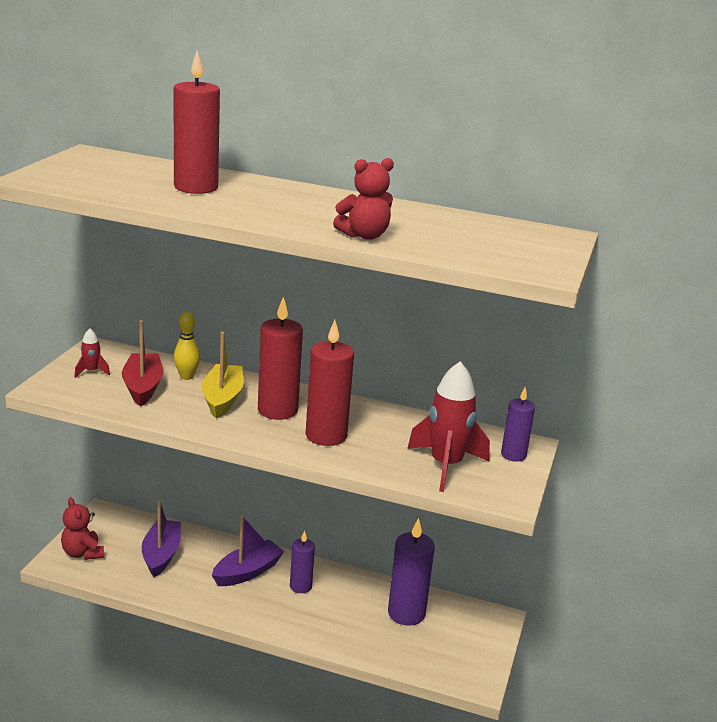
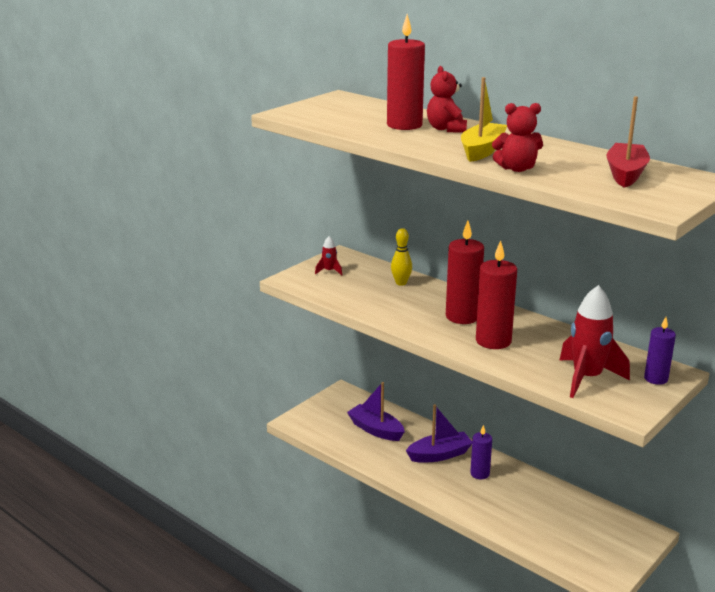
camera: 25 degrees right, 0 degrees up
(82, 553) = (316, 418): red teddy bear -> red teddy bear (446, 129)
(143, 387) = (363, 287): red boat -> red boat (625, 174)
(161, 555) = (376, 430): purple boat -> purple boat turned 75 degrees counterclockwise
(222, 399) = (421, 303): yellow boat -> yellow boat (482, 150)
(406, 613) = (564, 512): purple candle -> none

